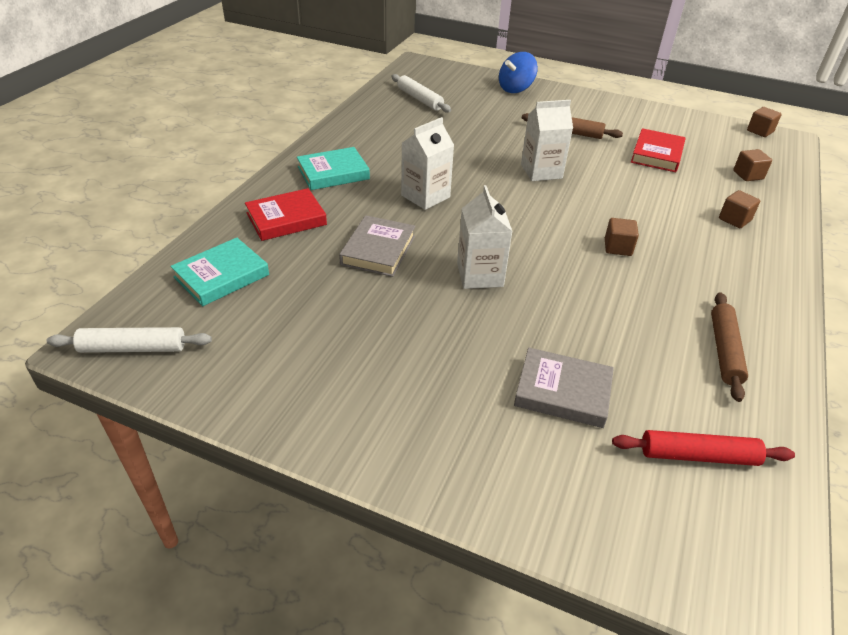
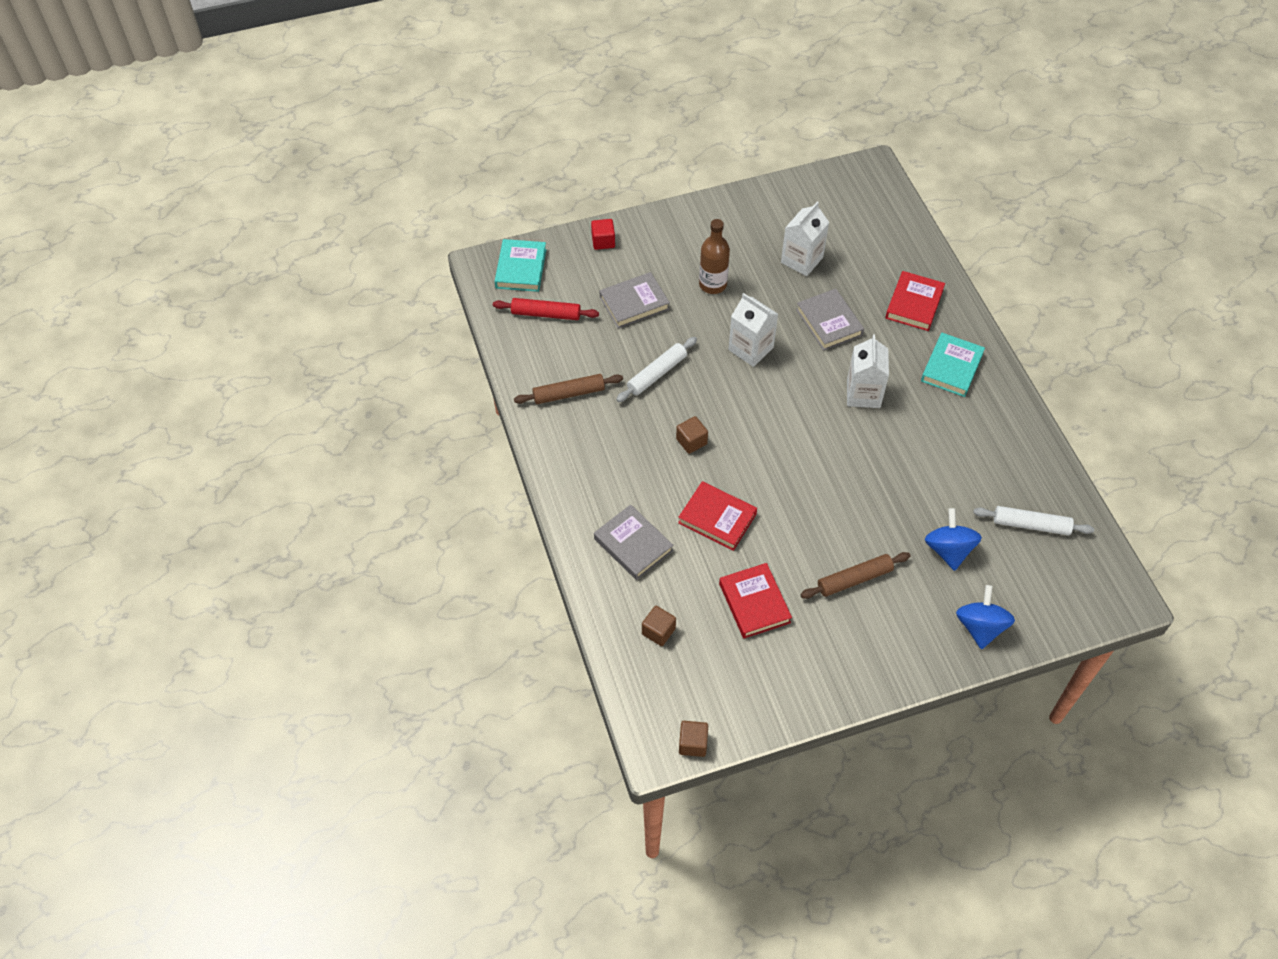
camera: 140 degrees right, 15 degrees up
(133, 348) = (854, 180): white rolling pin -> white rolling pin (657, 373)
(222, 276) = (881, 241): turquoise book -> turquoise book (521, 268)
(446, 351) = (712, 284): none -> brown bottle
(488, 114) = (948, 550): none -> blue spinning top
(530, 503) = (603, 241): none -> red cube
(541, 171) = (819, 493): white carton -> white carton (802, 260)
(642, 198) = (717, 518): none -> red book
(698, 456) = (546, 314): red rolling pin -> red rolling pin turned 45 degrees clockwise
(724, 350) = (569, 394): brown rolling pin -> brown rolling pin turned 75 degrees counterclockwise
(734, 219) = (633, 545): brown cube -> grey book

